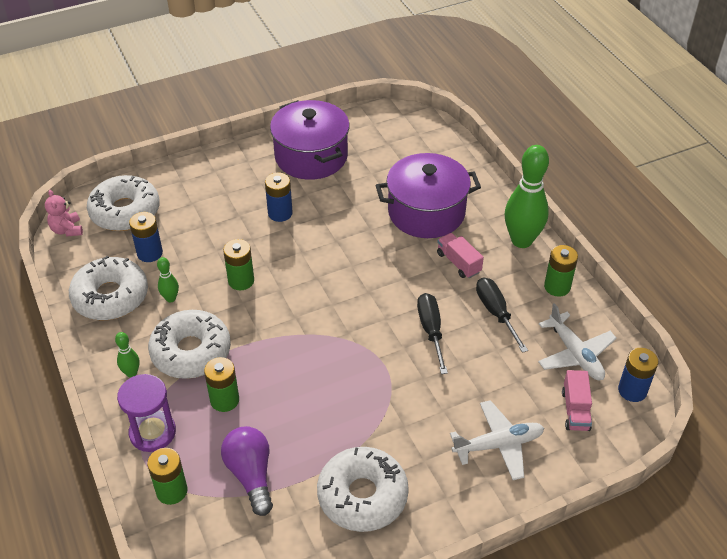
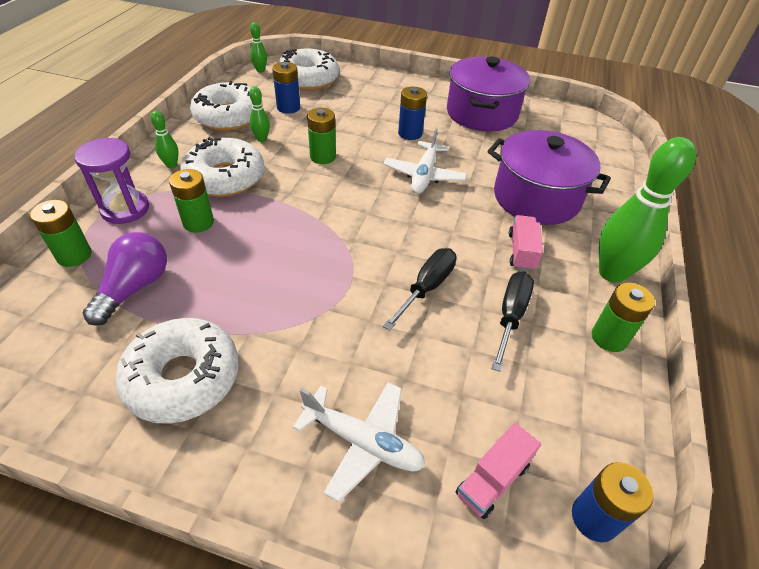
camera: 40 degrees right, 0 degrees up
(67, 230) = (260, 70): pink teddy bear -> green bowling pin
(575, 354) = (559, 418): white plane -> white plane (424, 175)

